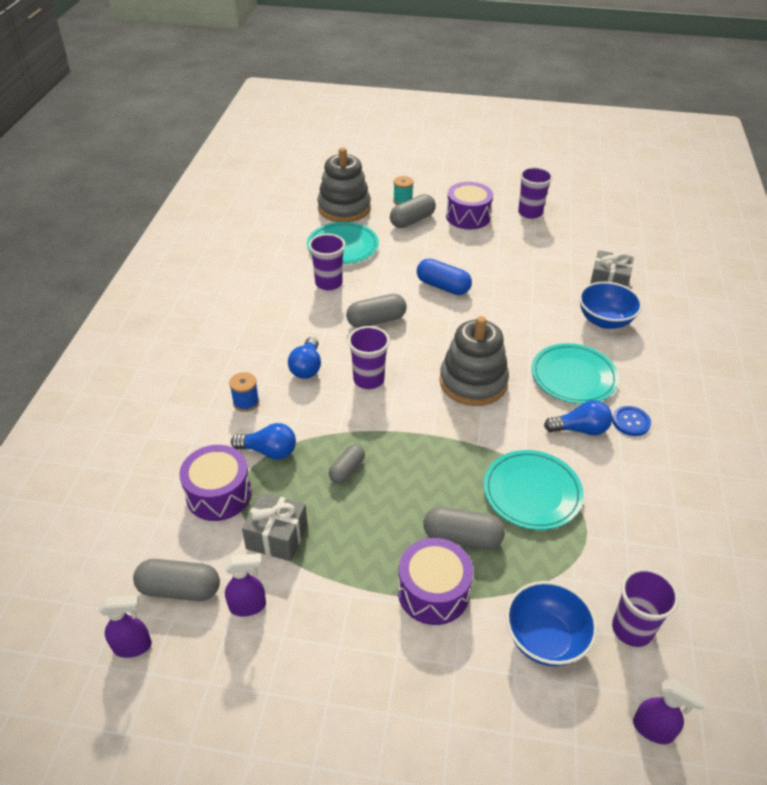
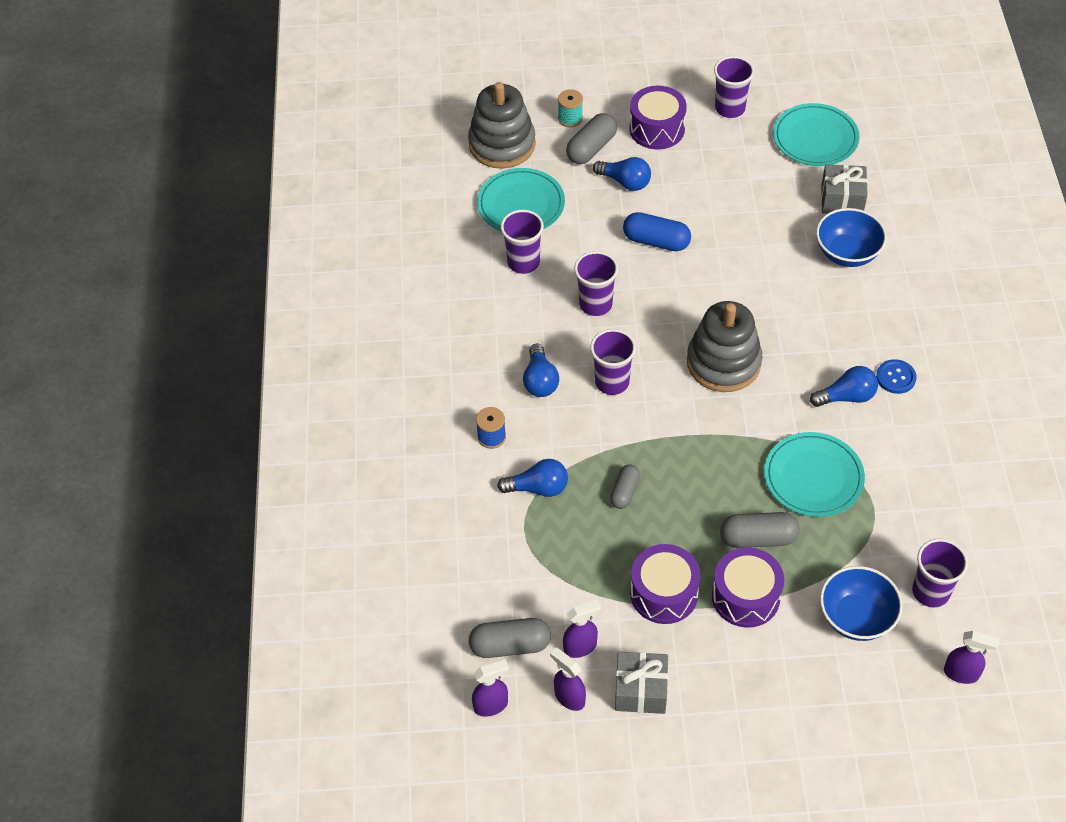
camera: 10 degrees left, 10 degrees up
(215, 656) = (569, 697): none -> purple spray bottle
(219, 494) = (506, 544): purple drum -> purple drum (664, 593)
(277, 536) = (581, 575): grey gift -> grey gift (641, 690)
(376, 321) = (595, 304): grey capsule -> purple cup
(431, 245) = (625, 182): none -> blue light bulb
(573, 376) = (827, 334): turquoise plate -> turquoise plate (815, 138)

